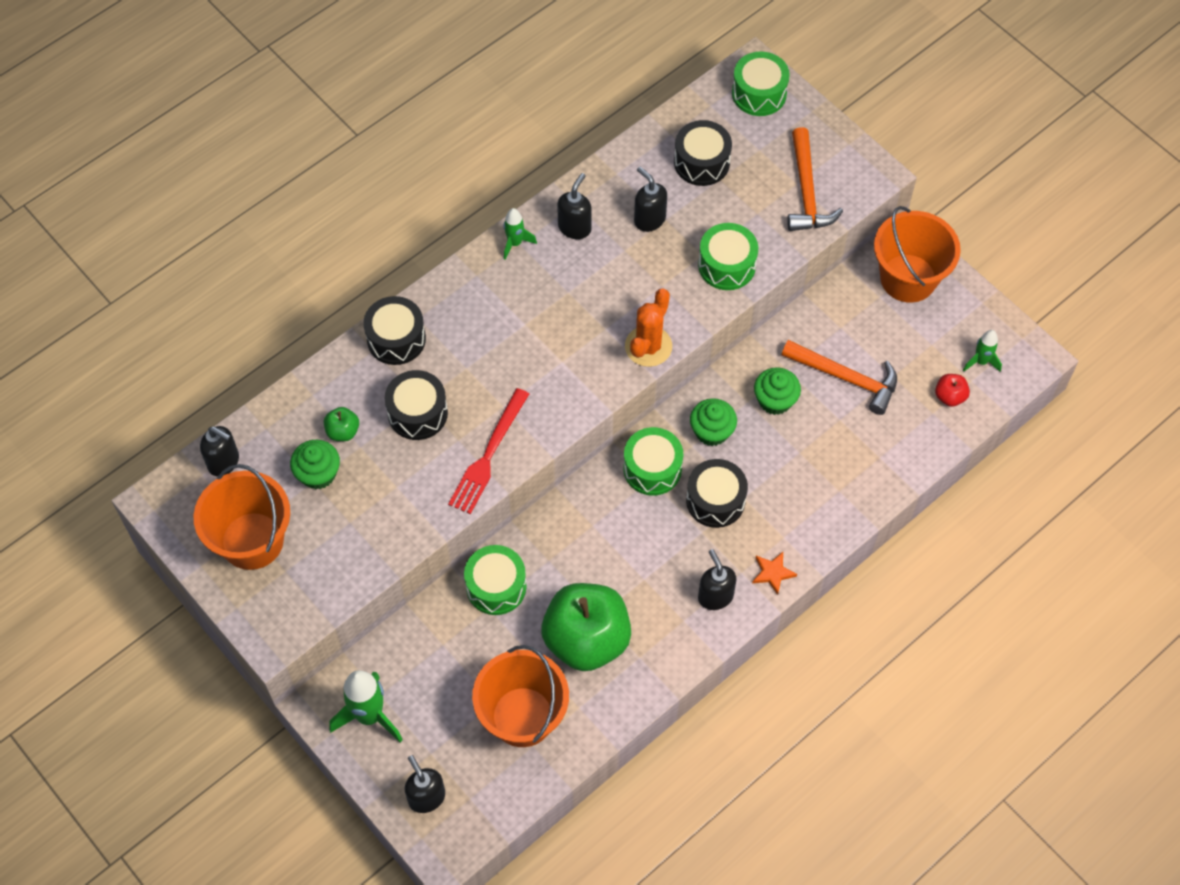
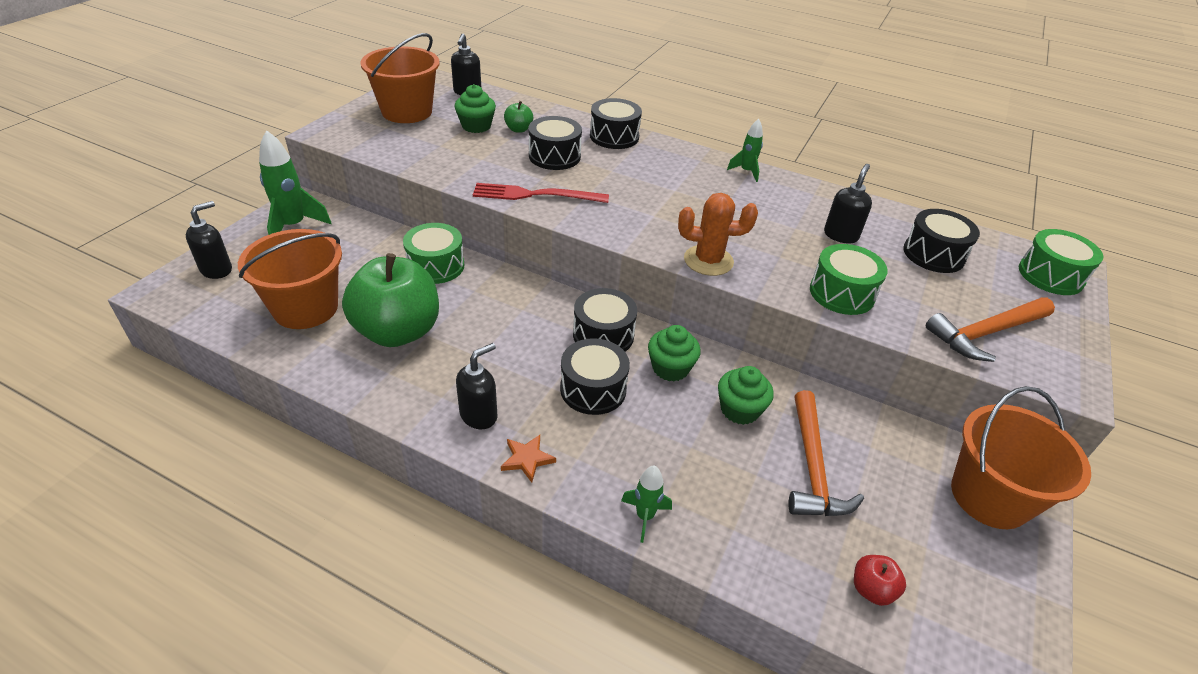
camera: 65 degrees right, 20 degrees down
(575, 227) = (790, 197): black soap dispenser -> none
(652, 469) = (603, 335): green drum -> black drum
(981, 361) = (951, 616): green rocket -> green rocket (644, 516)

